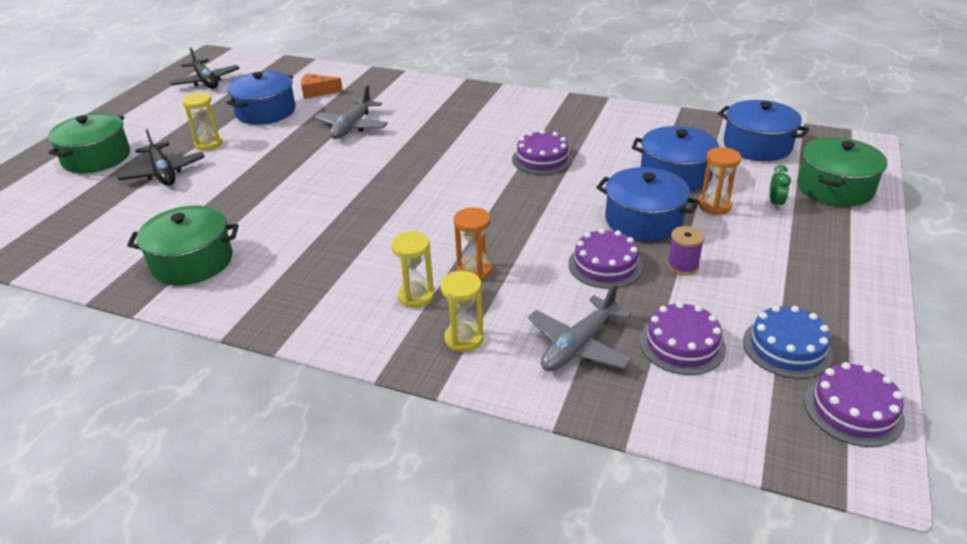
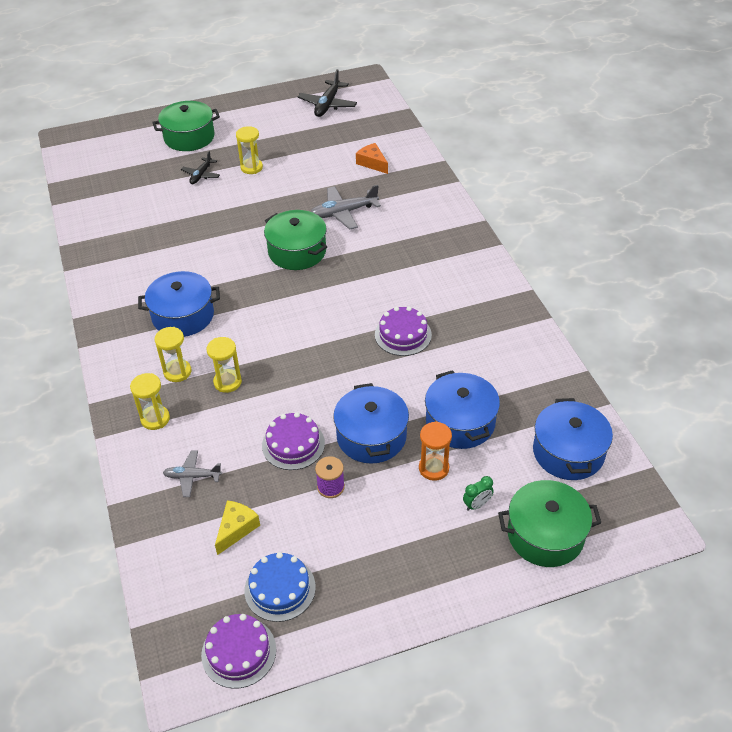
camera: 50 degrees right, 10 degrees up
(163, 172) = (201, 175): black plane -> black plane, size x0.63
(192, 261) = (127, 256): green pot -> green pot (297, 251)
(265, 112) = (318, 160): blue pot -> blue pot (183, 316)
(474, 270) = (227, 382): orange hourglass -> yellow hourglass
(578, 346) = (192, 477): grey plane -> grey plane, size x0.63
(682, 344) = (236, 529): purple cake -> yellow cheese

